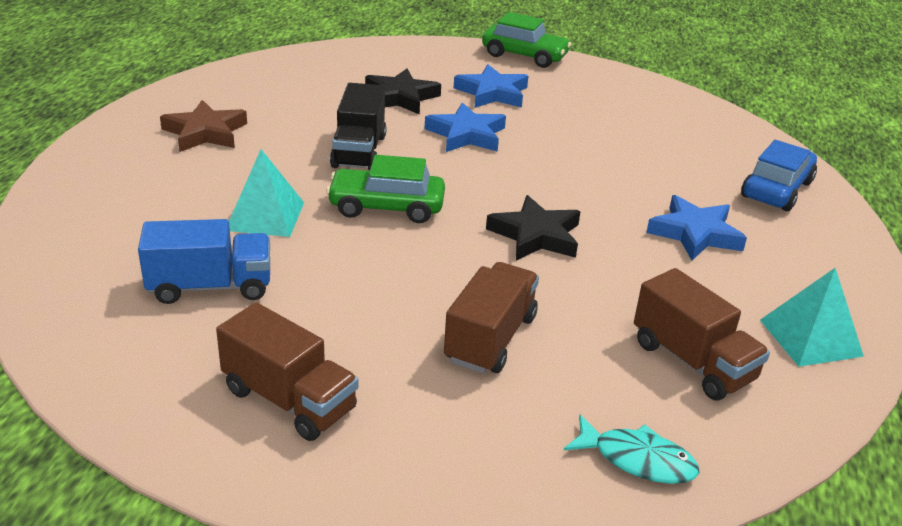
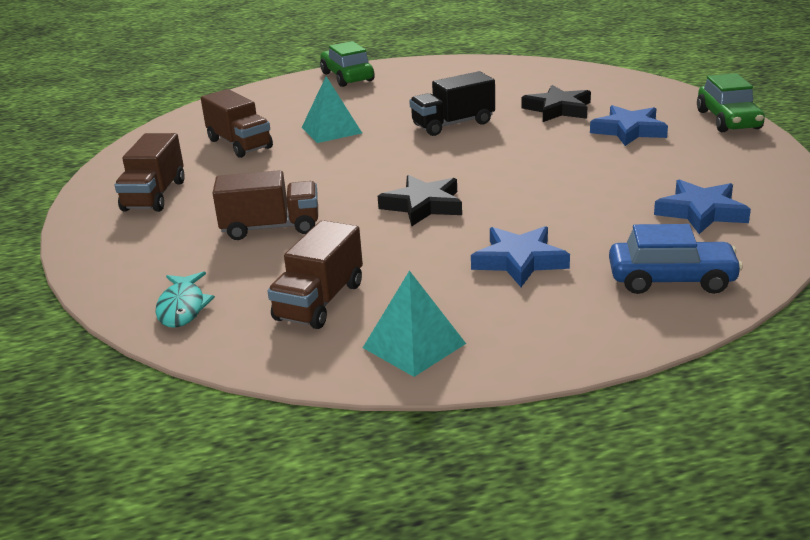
camera: 65 degrees right, 5 degrees down
(205, 132) = (406, 85): brown star -> none
(210, 287) = (239, 144): blue truck -> brown truck
(386, 207) = (391, 154): green car -> green car (347, 77)
(466, 134) = (539, 143): blue star -> blue star (701, 212)

